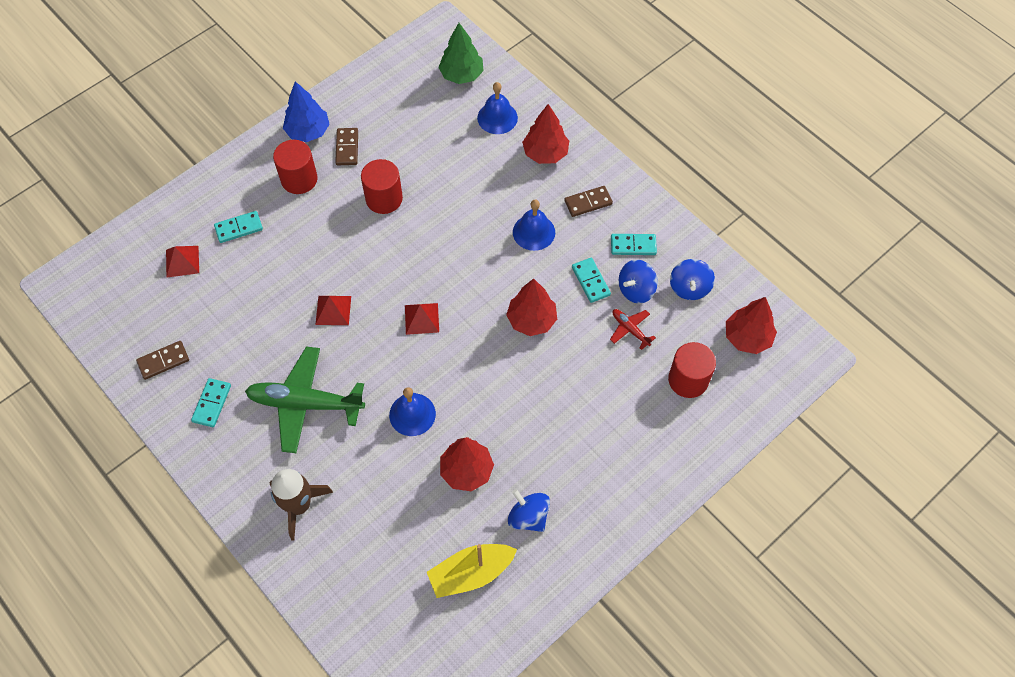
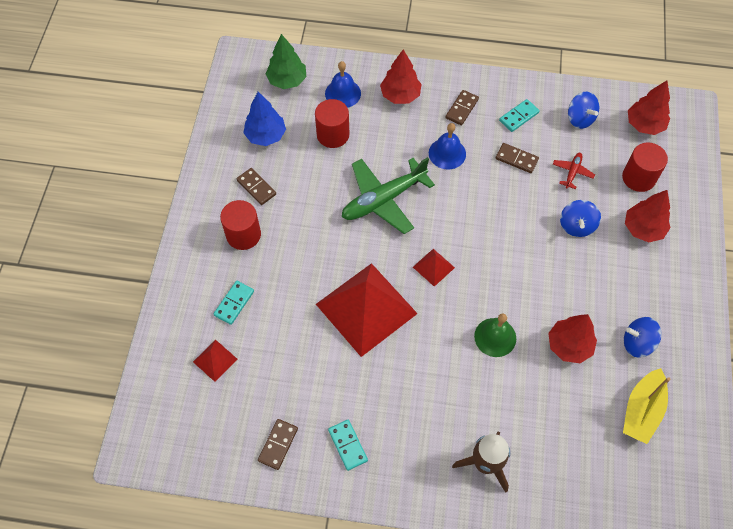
camera: 40 degrees left, 0 degrees up
(305, 403) = (415, 389): green plane -> green plane (383, 200)
(308, 131) = (214, 196): blue tree -> blue tree (266, 136)
(333, 310) = (366, 309): red pyramid -> red pyramid, size x2.35
(384, 198) = (321, 204): red cylinder -> red cylinder (333, 135)
(412, 414) = (495, 337): blue bell -> green bell
(531, 320) = (506, 213): red tree -> red tree (643, 228)
(590, 281) = (516, 159): turquoise domino -> brown domino
(630, 329) = (572, 172): red plane -> red plane turned 105 degrees clockwise
(636, 290) = (550, 144): blue spinning top -> blue spinning top (576, 226)

